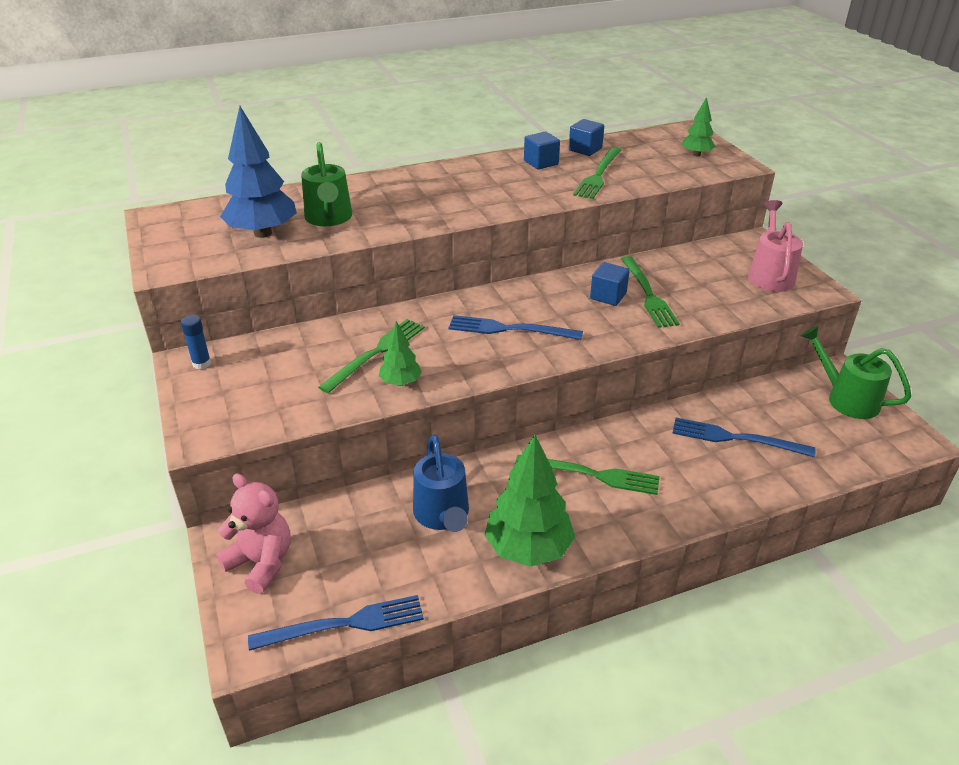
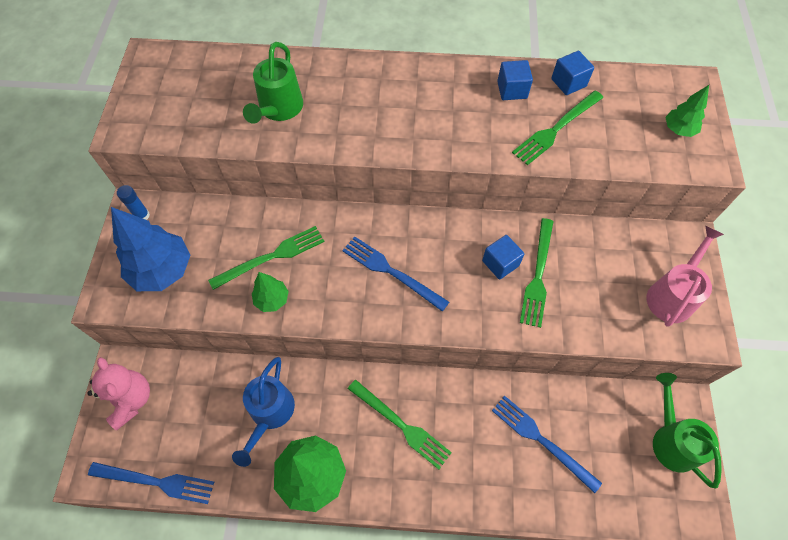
camera: 25 degrees right, 25 degrees up
(263, 233) = (217, 110): blue tree -> blue tree (163, 270)

